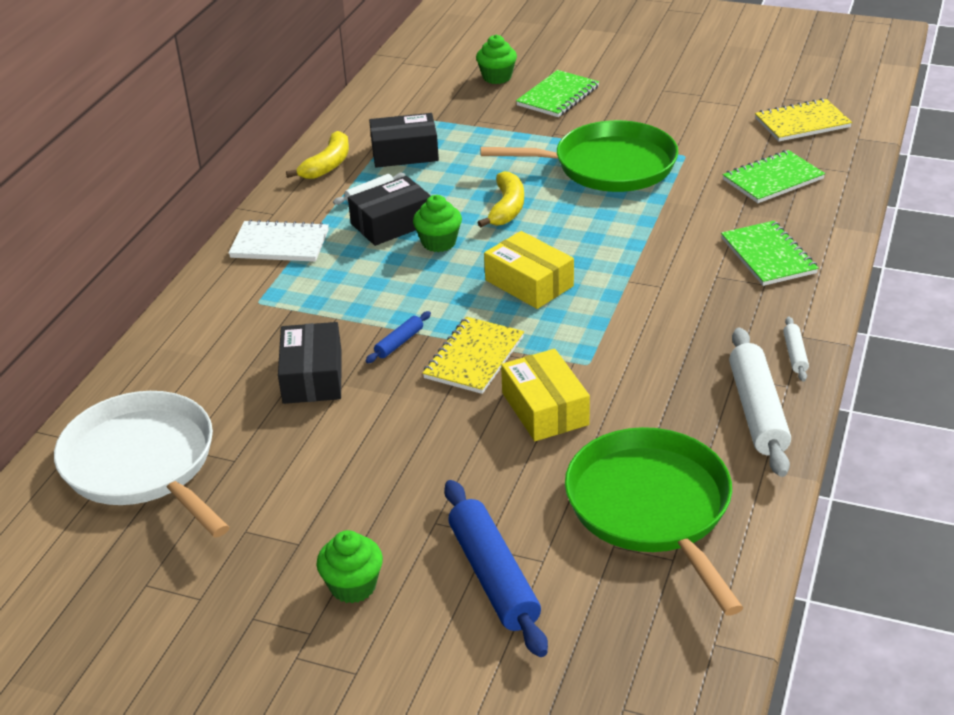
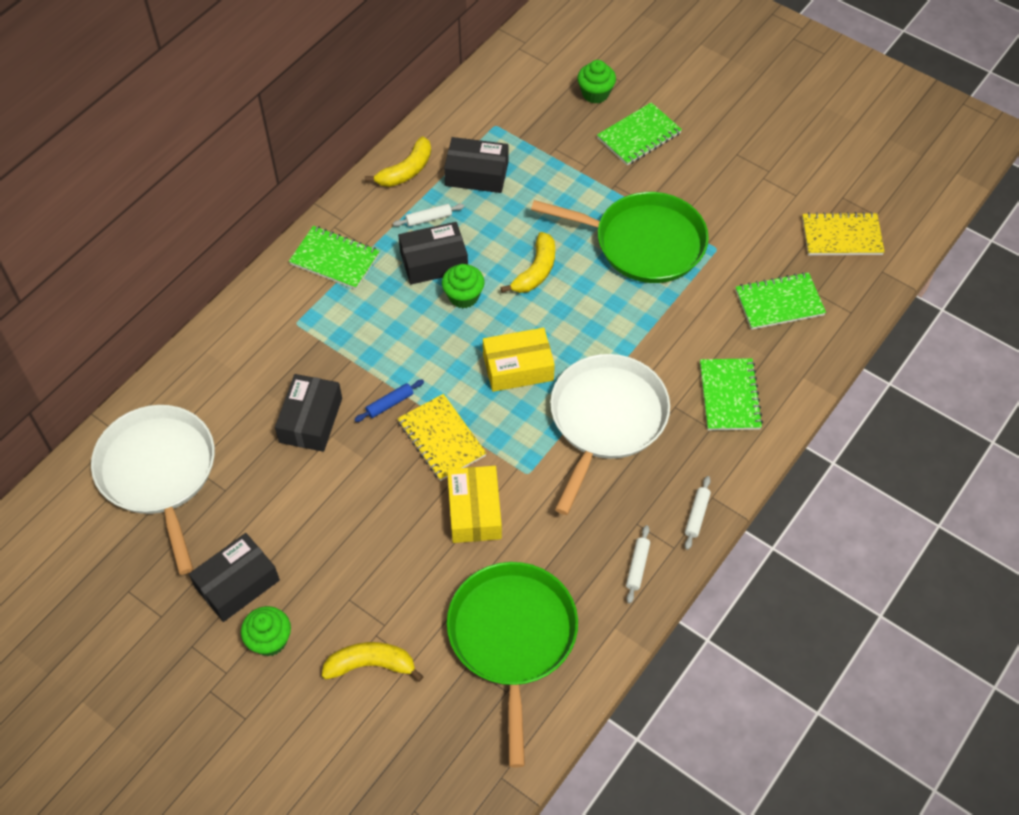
camera: 15 degrees right, 20 degrees up
(280, 244) = (335, 259): white notebook -> green notebook
(286, 542) = (237, 583): none -> black box
(474, 357) = (441, 439): yellow notebook -> yellow notebook turned 75 degrees counterclockwise
(493, 577) = (371, 664): blue rolling pin -> yellow banana
(529, 283) = (518, 367): yellow box -> yellow box turned 75 degrees counterclockwise
(649, 302) = (606, 420): none -> white pan
(757, 411) = (637, 566): white rolling pin -> white rolling pin, size x0.48

